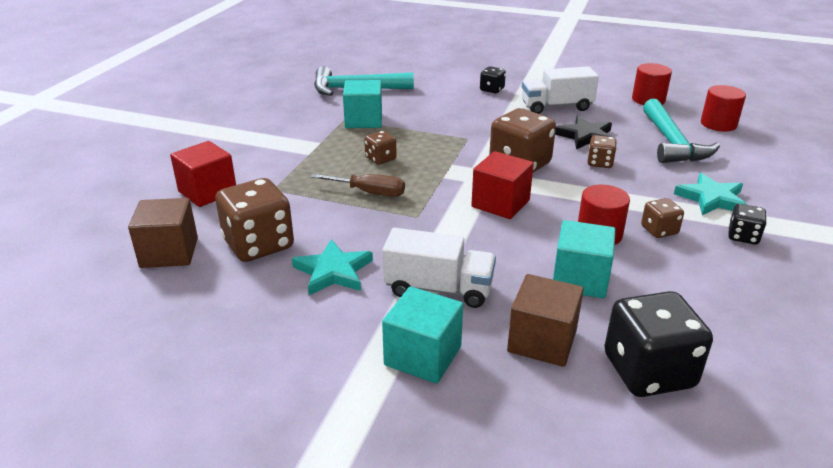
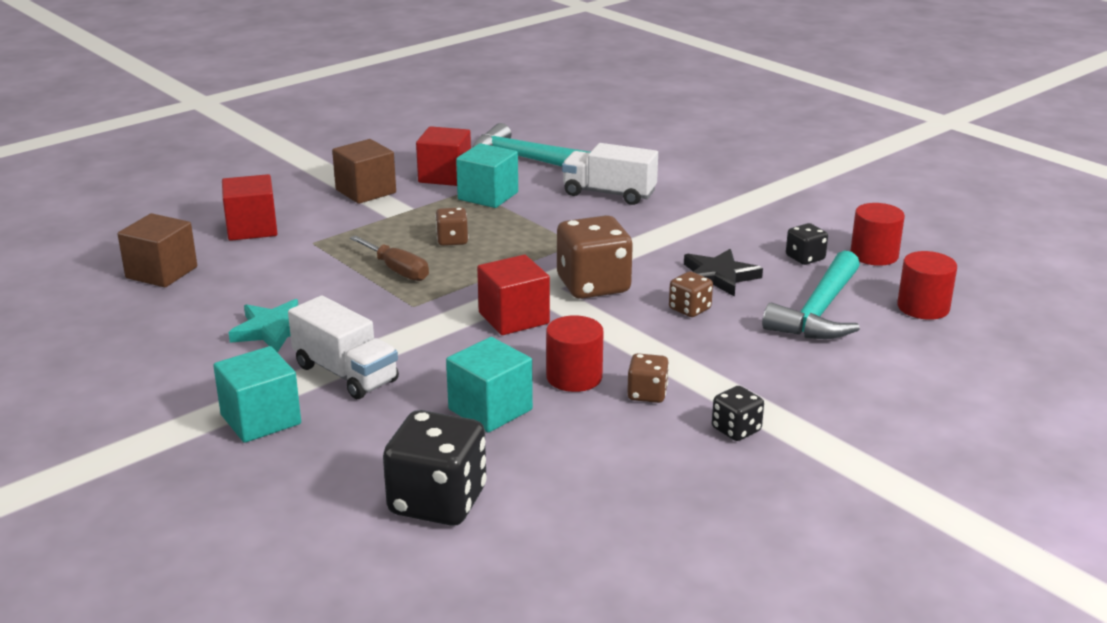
camera: 30 degrees right, 5 degrees down
(259, 244) = (240, 288): brown dice -> none
(313, 114) = (445, 176): none -> red cube
(492, 89) = (685, 196): black dice -> black dice (805, 258)
(542, 341) = (377, 445): brown cube -> brown cube (366, 191)
(556, 107) = (735, 234): white truck -> white truck (609, 194)
(711, 198) = (765, 383): turquoise star -> none

